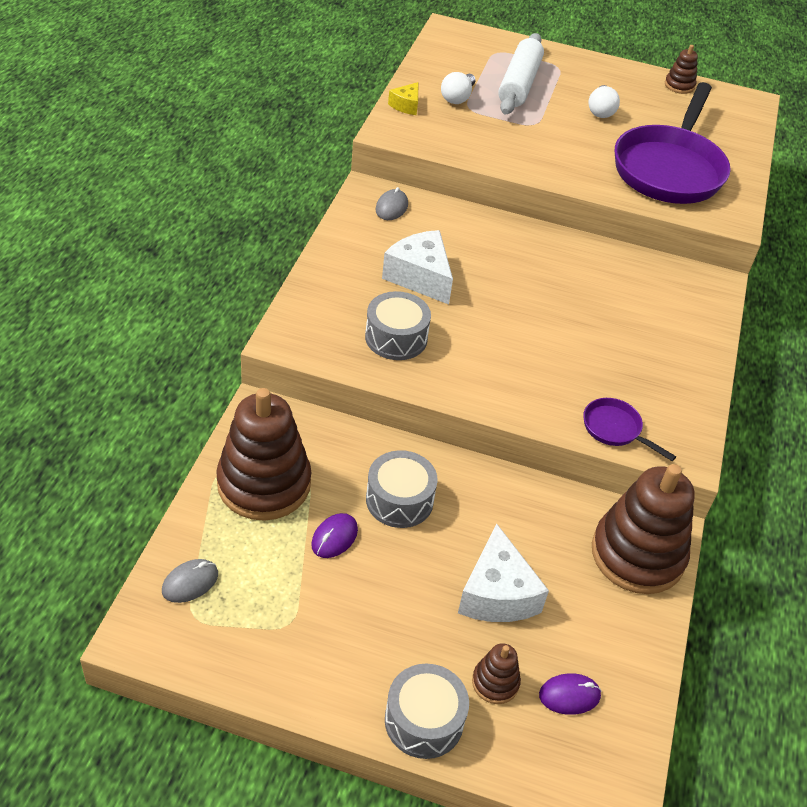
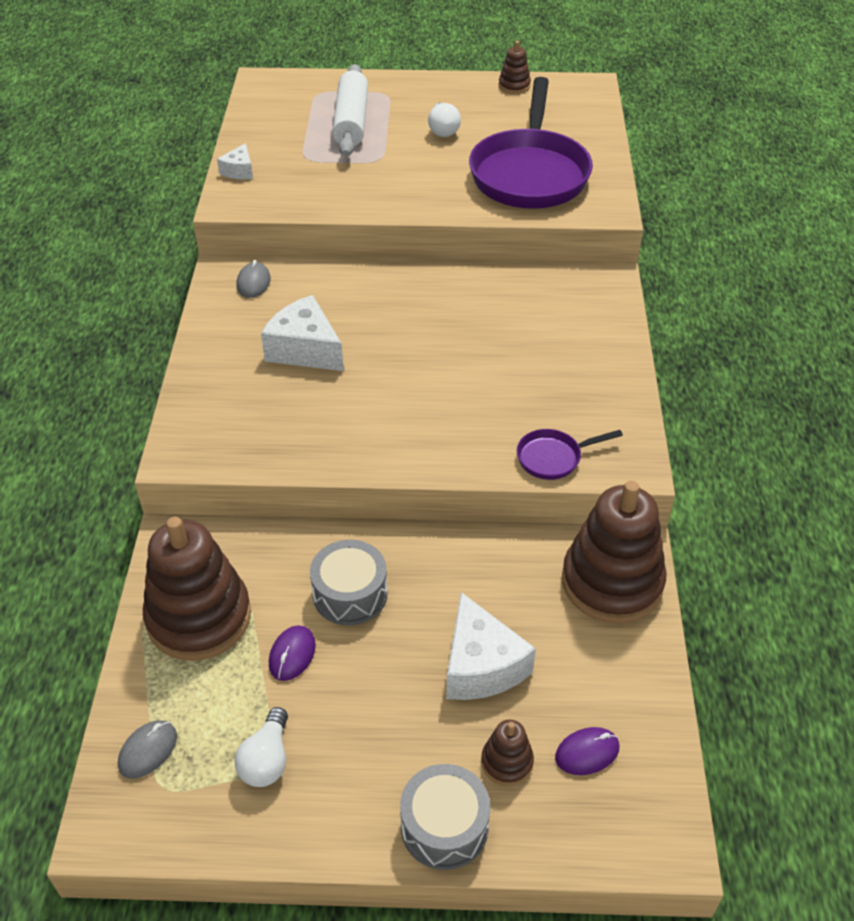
camera: 10 degrees left, 0 degrees up
(396, 338) = (298, 421): grey drum -> none
(406, 105) = (239, 171): yellow cheese -> white cheese
(457, 97) = (291, 150): white light bulb -> white light bulb (266, 760)
(615, 429) = (553, 458): purple pan -> purple pan turned 45 degrees counterclockwise

